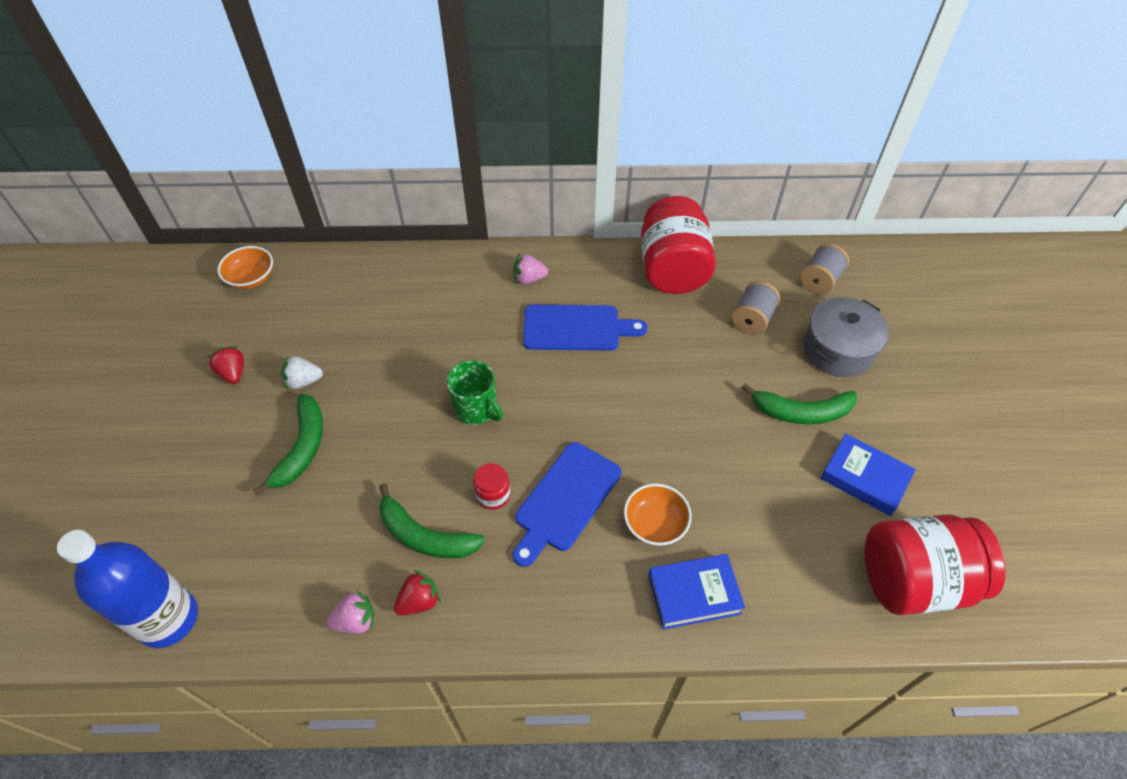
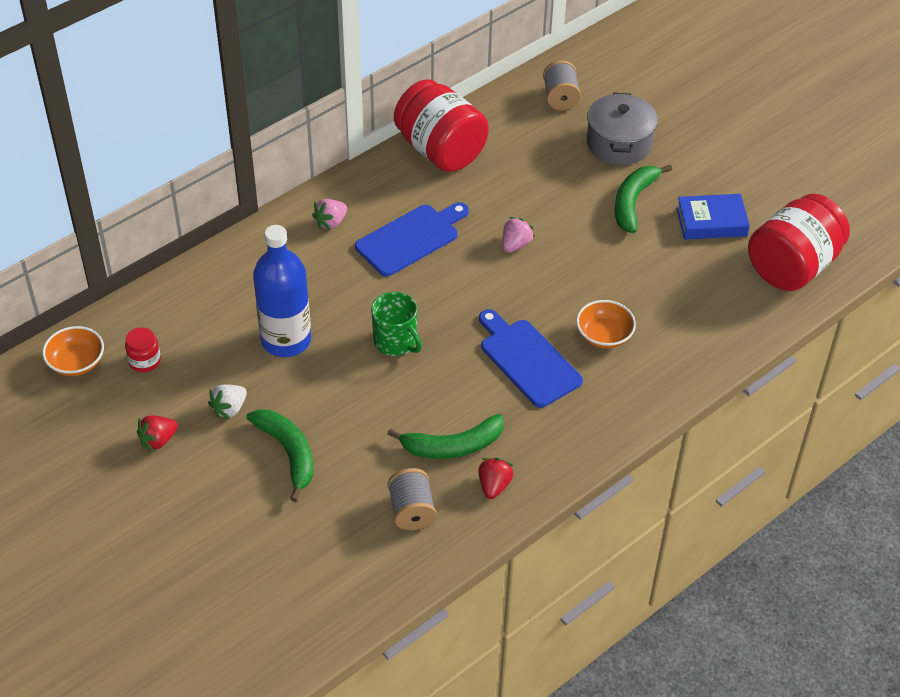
camera: 40 degrees left, 5 degrees down
(168, 619) = (323, 619): blue bottle -> blue bottle (286, 340)
(233, 373) = (158, 440): red strawberry -> red strawberry turned 60 degrees counterclockwise
(356, 621) = (463, 526): pink strawberry -> pink strawberry (515, 244)
(476, 409) = (396, 342): green mug -> green mug turned 45 degrees clockwise
(493, 495) = (473, 390): red jar -> red jar (144, 361)
(565, 500) = (527, 360): blue cutting board -> blue cutting board turned 150 degrees clockwise
(694, 594) = (670, 361): blue book -> none
(752, 319) = (538, 155): grey spool -> grey spool (411, 511)
(801, 412) = (633, 202): green banana -> green banana turned 150 degrees clockwise

